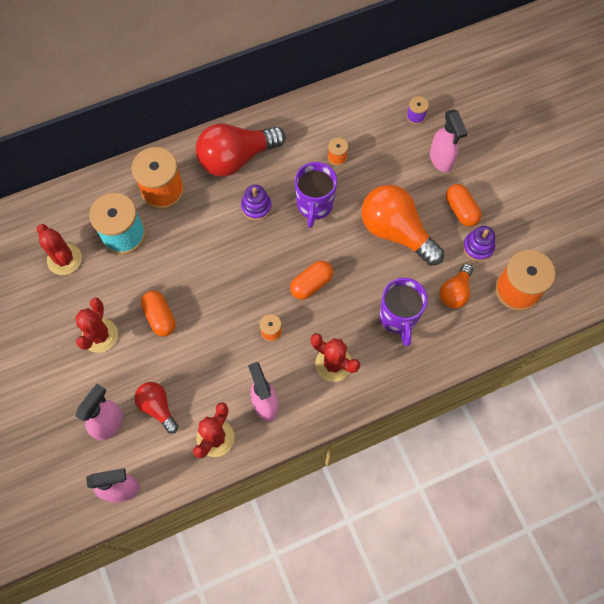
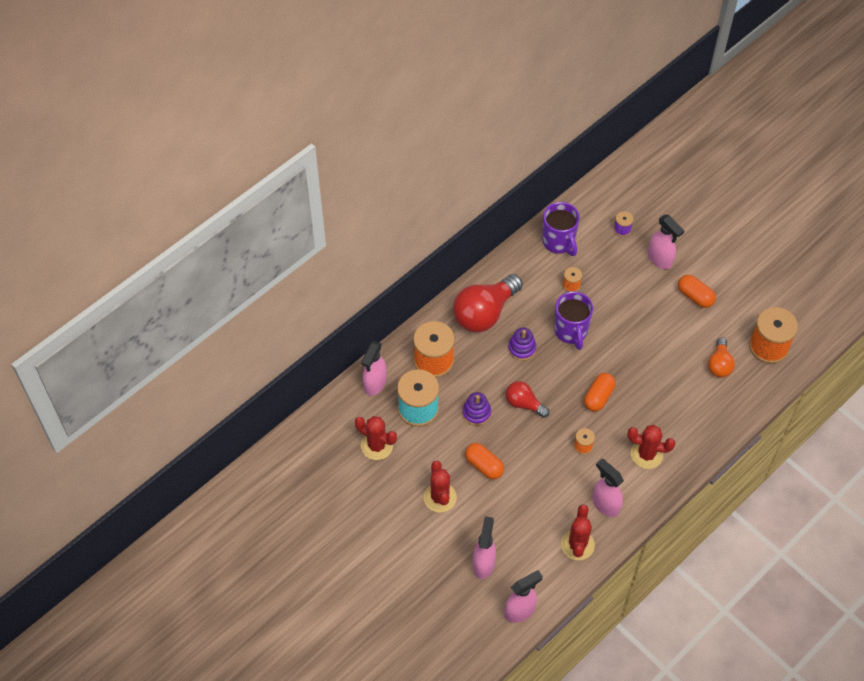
camera: 20 degrees left, 10 degrees down
(94, 195) = (374, 384): none -> pink spray bottle
(158, 407) = (518, 537): red light bulb -> red light bulb (524, 404)
(396, 232) = (649, 331): orange light bulb -> none
(398, 318) = (683, 400): purple mug -> purple mug (559, 242)
(478, 247) = (722, 322): purple stacking toy -> purple stacking toy (476, 413)

